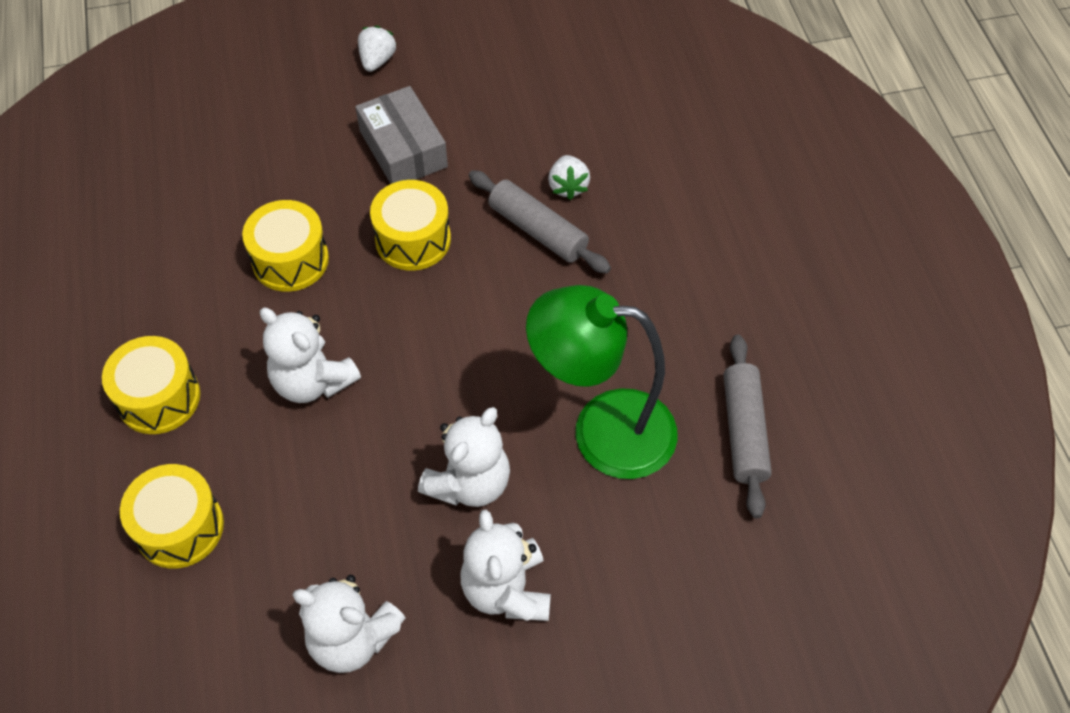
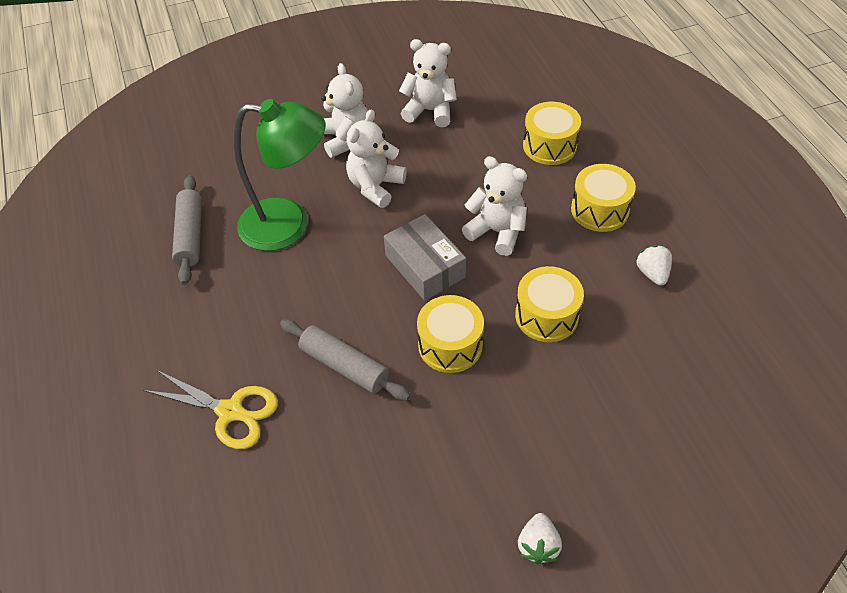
camera: 175 degrees right, 5 degrees down
(403, 149) = (481, 434): grey box -> grey box (425, 266)
(568, 186) = (320, 412): white strawberry -> white strawberry (652, 273)
(665, 198) = (230, 411): none -> yellow scissors

